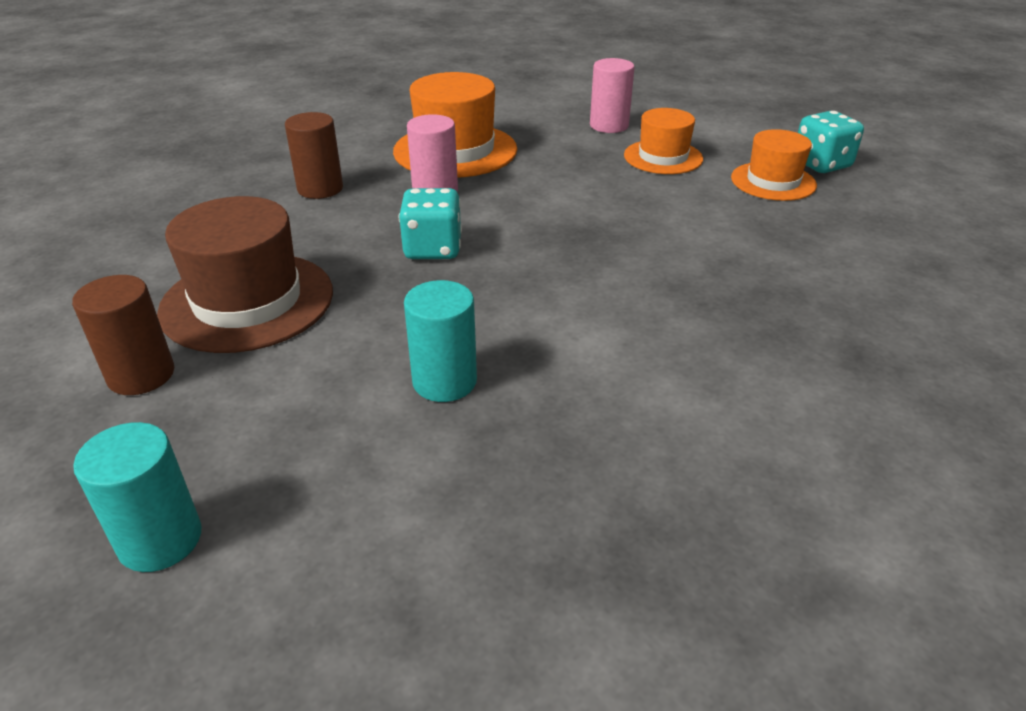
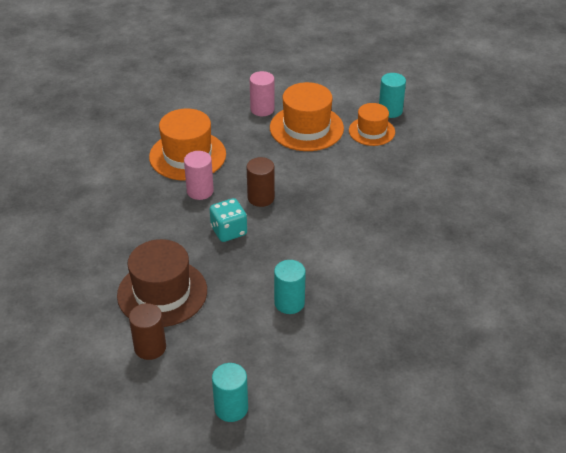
camera: 25 degrees left, 5 degrees up
(320, 189) = (133, 208): brown cylinder -> brown cylinder (261, 198)
(663, 157) = (306, 128): orange hat -> orange hat, size x1.60
(821, 164) = (390, 111): turquoise dice -> turquoise cylinder

